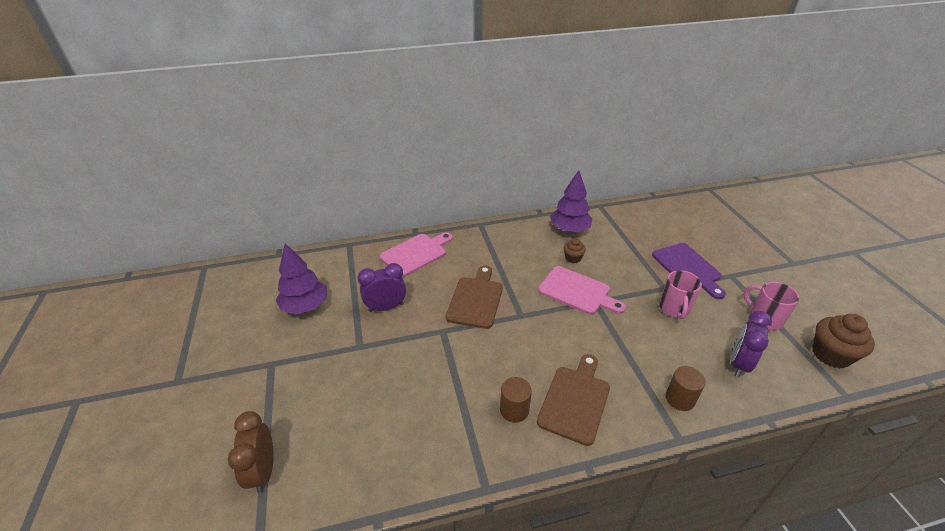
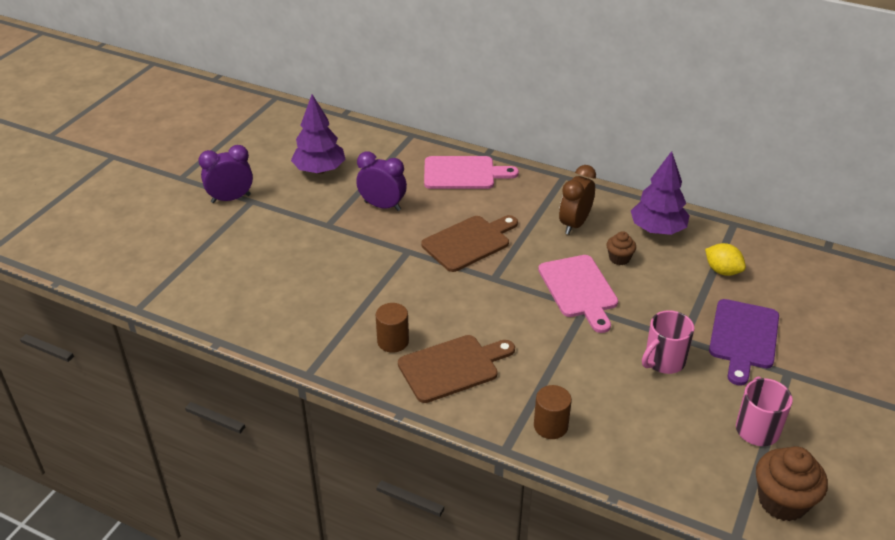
camera: 40 degrees right, 0 degrees up
(263, 471) = (179, 268): brown clock -> brown clock (574, 224)
(629, 235) = (722, 271): none -> yellow lemon
(739, 364) = (658, 442): purple clock -> purple clock (231, 198)

